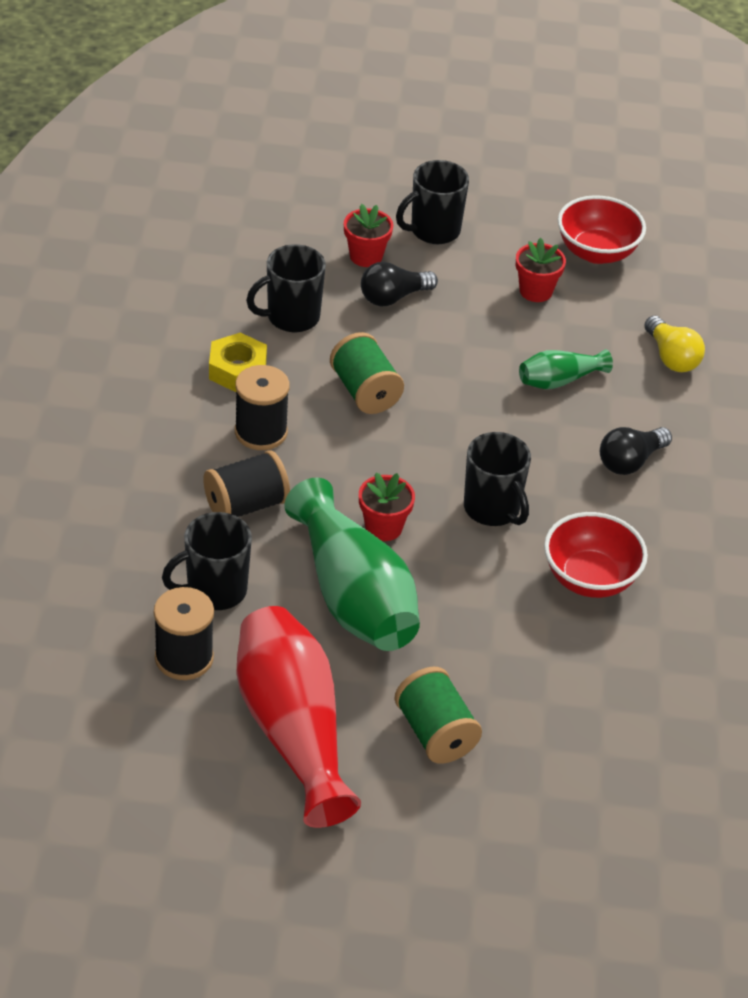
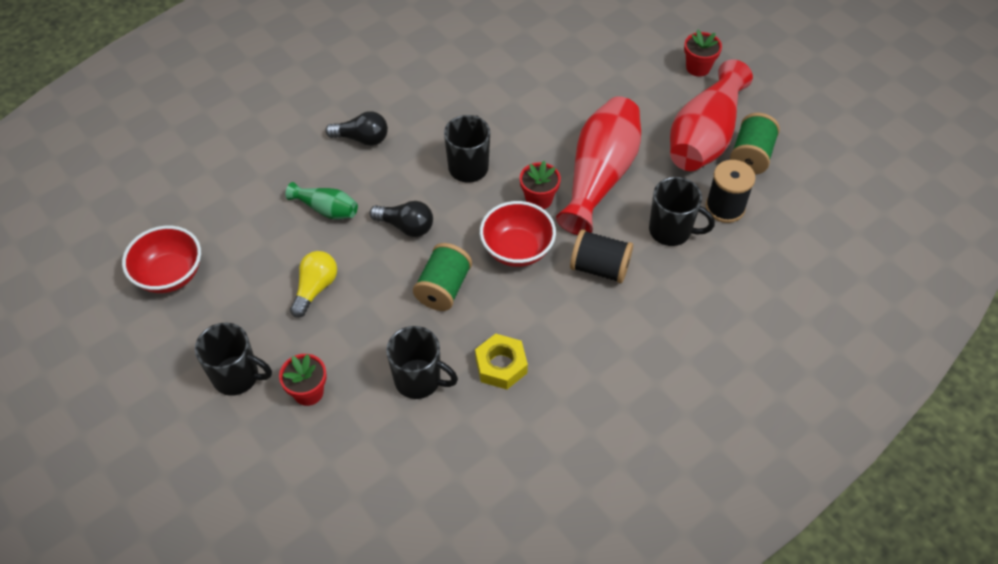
camera: 130 degrees left, 10 degrees up
(261, 432) = (538, 308): black spool -> none
(353, 596) = (599, 176): green vase -> red vase
(393, 297) = (336, 343): black light bulb -> black light bulb (406, 226)
(435, 733) = (637, 90): green spool -> green spool (751, 156)
(536, 291) = (248, 277): red flower pot -> red flower pot (698, 67)
(590, 578) = (470, 101): red bowl -> red bowl (517, 249)
(671, 357) = (246, 176): yellow light bulb -> yellow light bulb (315, 288)

